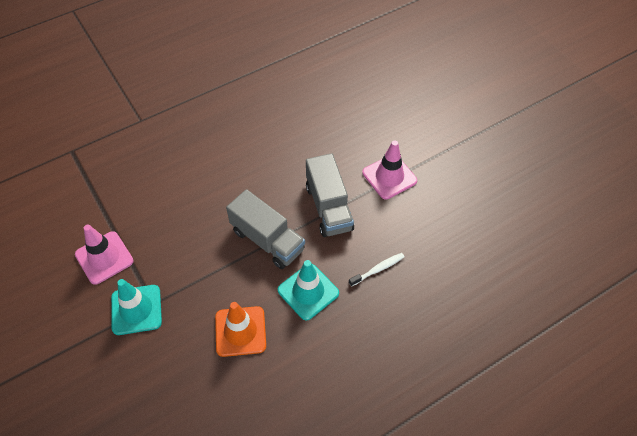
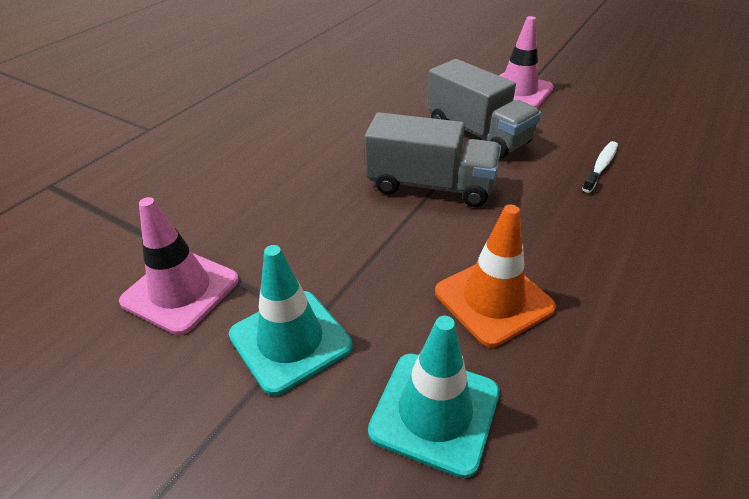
camera: 25 degrees left, 15 degrees down
(308, 291) = (541, 217): turquoise traffic cone -> turquoise traffic cone (435, 412)

